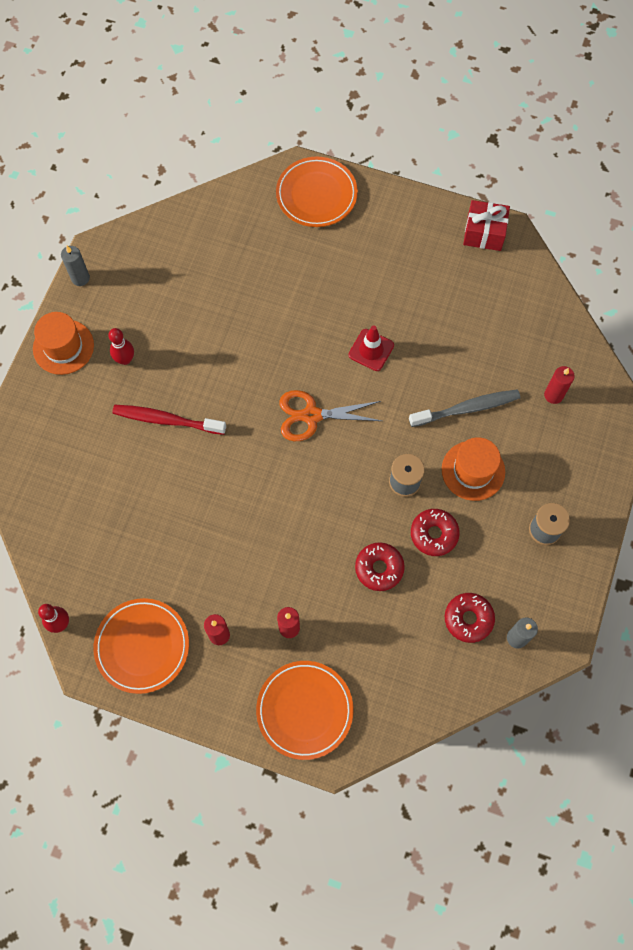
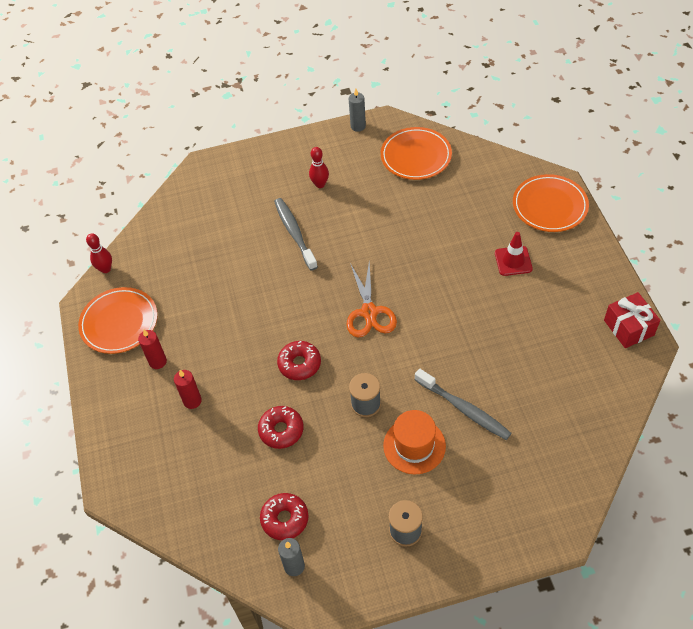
camera: 60 degrees right, 15 degrees down
(63, 347) = (301, 149): orange hat -> none
(166, 420) = (294, 233): red toothbrush -> grey toothbrush
(304, 710) = (135, 450): orange plate -> orange plate (416, 156)
(311, 415) = (369, 312): orange scissors -> orange scissors turned 150 degrees counterclockwise
(371, 350) = (455, 316): red traffic cone -> red traffic cone (513, 261)
(434, 534) = (338, 451): red donut -> red donut (299, 364)
(553, 395) = (532, 465): red candle -> none

